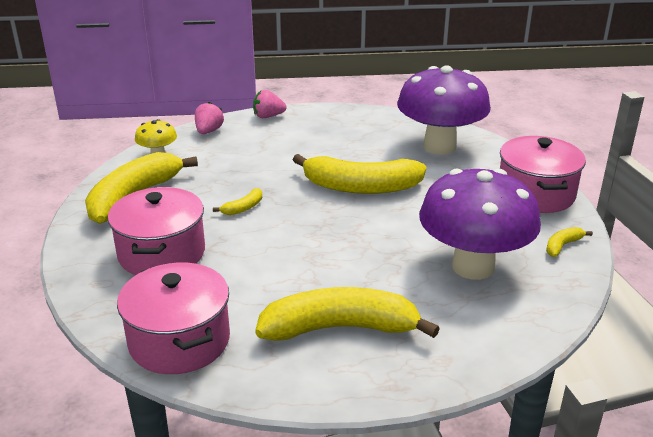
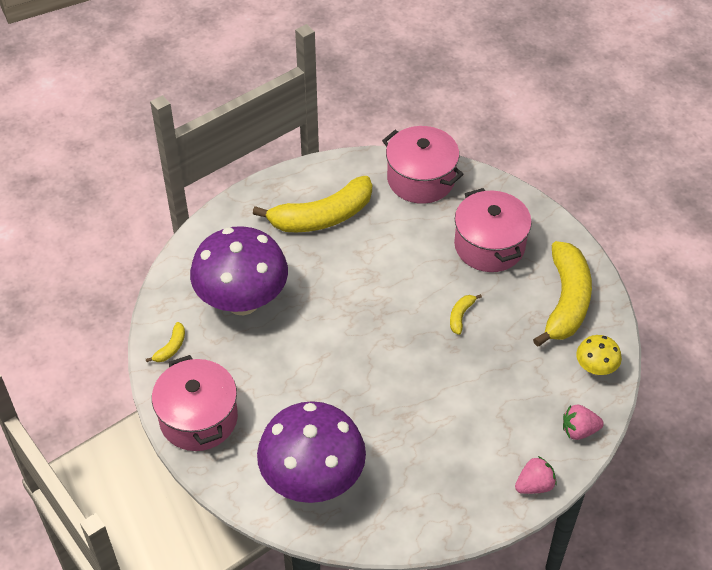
camera: 160 degrees right, 20 degrees up
(209, 131) = (579, 430): pink strawberry -> pink strawberry turned 90 degrees clockwise
(361, 187) = (370, 378): yellow banana -> none

